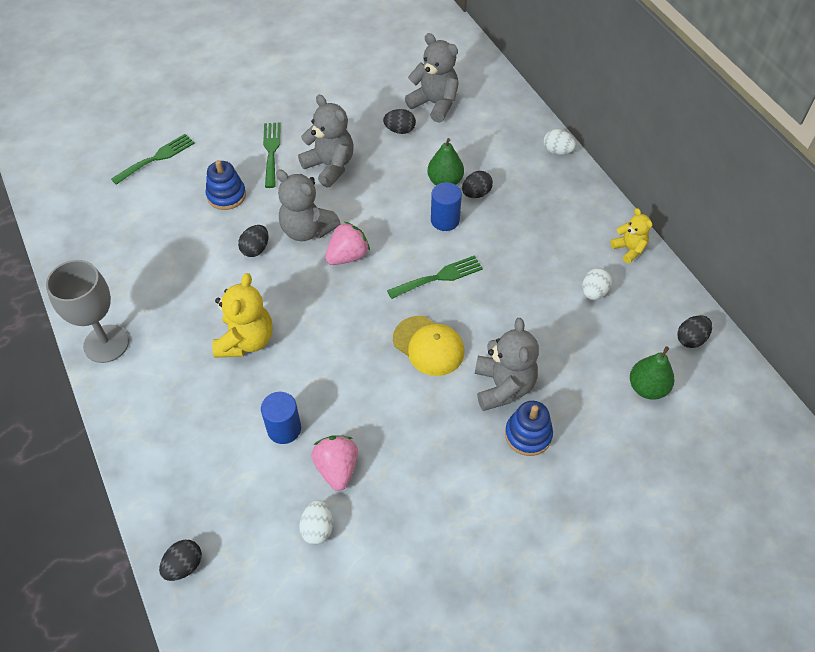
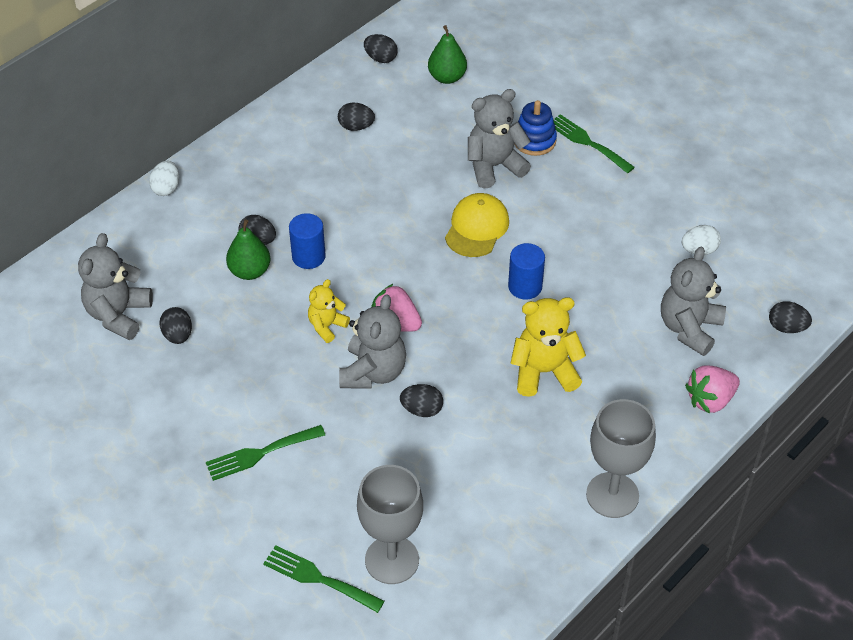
camera: 110 degrees left, 5 degrees down
(144, 197) = (392, 560): none -> grey goblet
(226, 195) = (353, 471): blue stacking toy -> none
(284, 429) = (623, 305): blue cylinder -> blue cylinder (525, 287)
(330, 166) = (264, 384): grey teddy bear -> grey teddy bear (689, 328)
(337, 468) = (638, 255): pink strawberry -> pink strawberry (710, 400)
(439, 277) = (389, 241): green fork -> green fork (587, 142)
(594, 292) = (356, 127): white egg -> black egg
(629, 249) = (290, 111): yellow teddy bear -> yellow teddy bear (327, 326)

